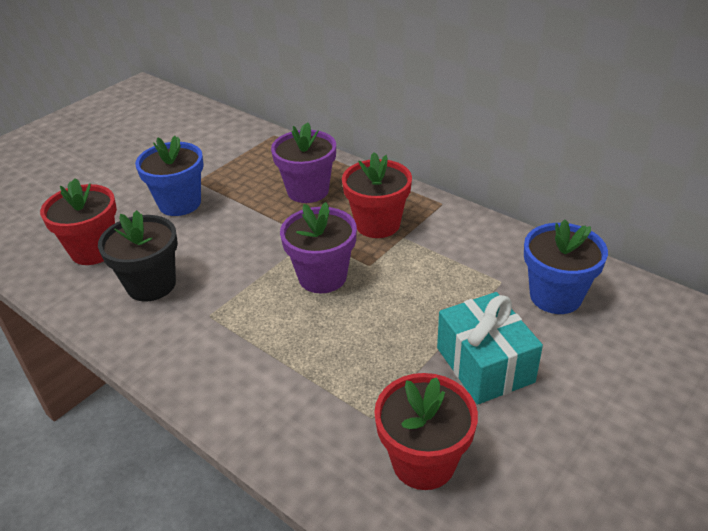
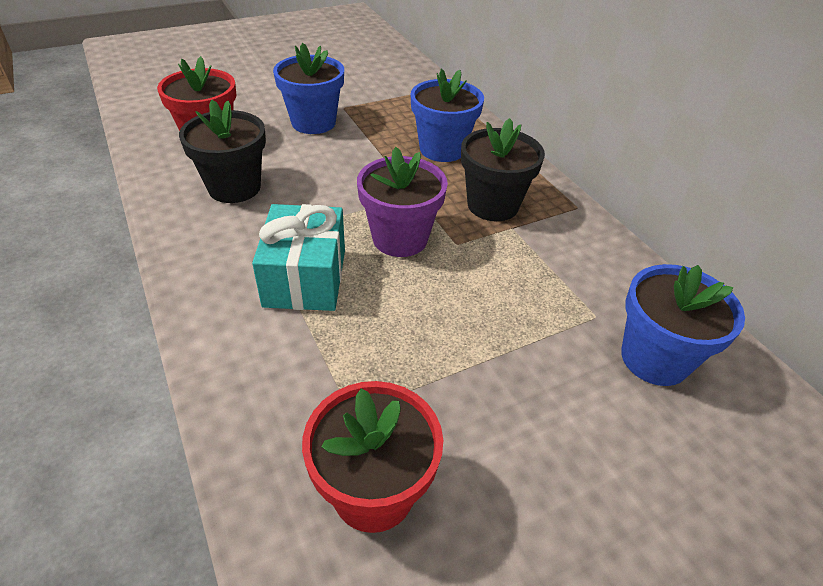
camera: 20 degrees right, 5 degrees up
(308, 191) = (442, 149): purple flower pot -> blue flower pot
(377, 224) = (492, 205): red flower pot -> black flower pot
(485, 365) = (518, 406): turquoise gift -> turquoise gift (305, 278)

